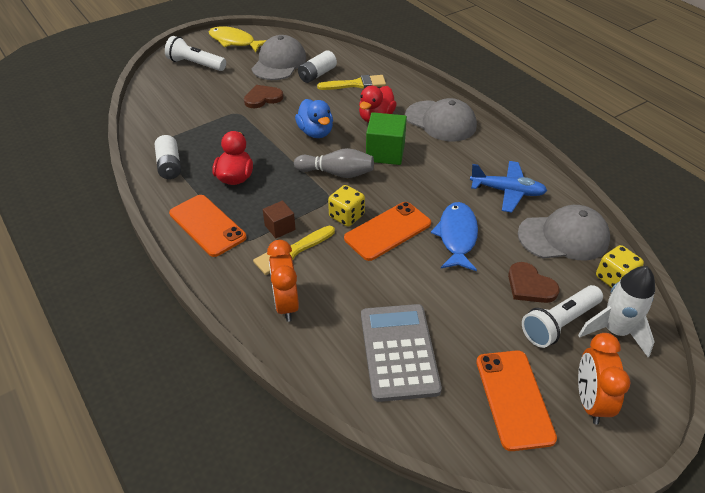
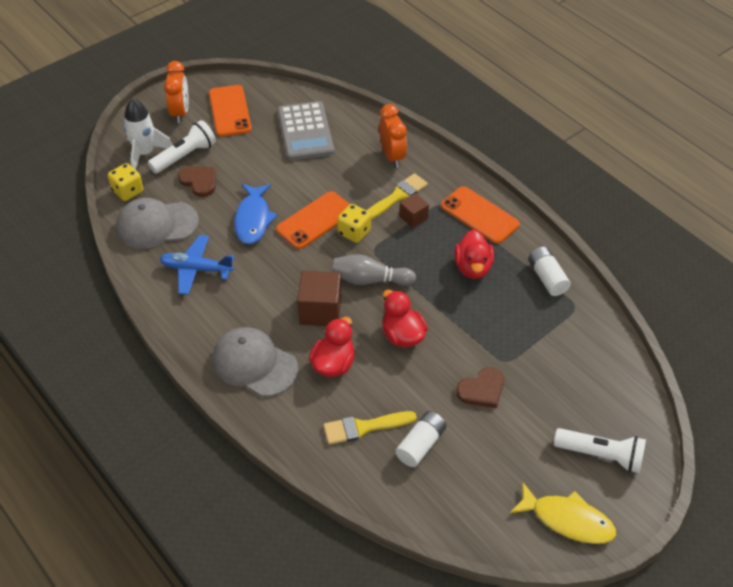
camera: 175 degrees right, 5 degrees up
(279, 63) = (481, 469): grey cap -> none
(315, 132) = (402, 335): blue duck -> red duck
(385, 153) = (320, 310): green cube -> brown cube

